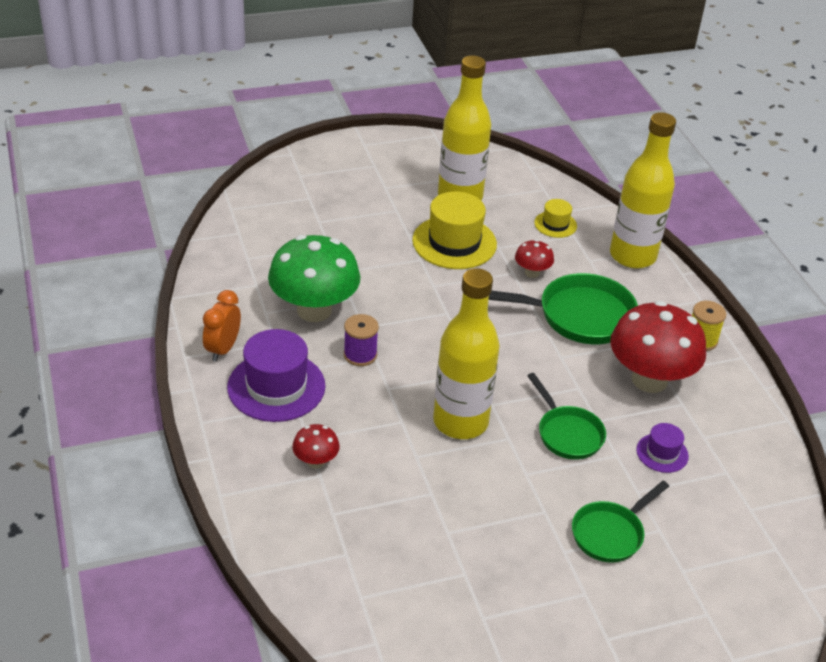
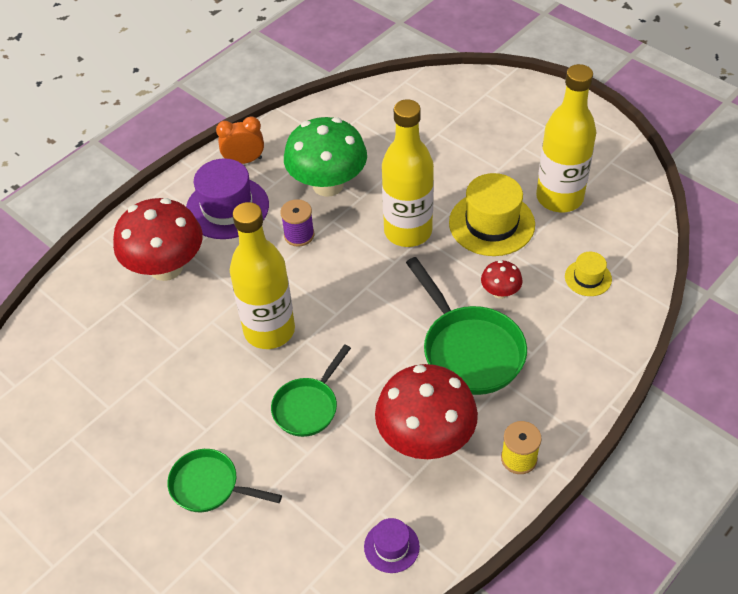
camera: 65 degrees right, 10 degrees up
(315, 461) = (166, 267): red mushroom -> red mushroom, size x2.19
(632, 256) = (598, 354): yellow bottle -> yellow bottle (408, 231)
(662, 453) = (334, 486): purple hat -> purple hat (391, 546)

